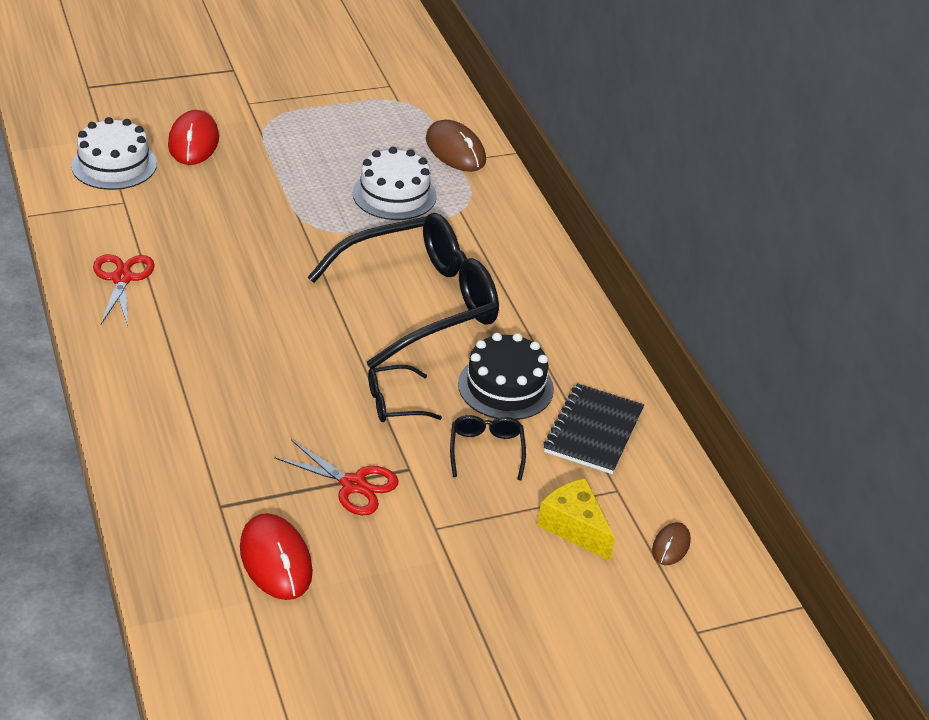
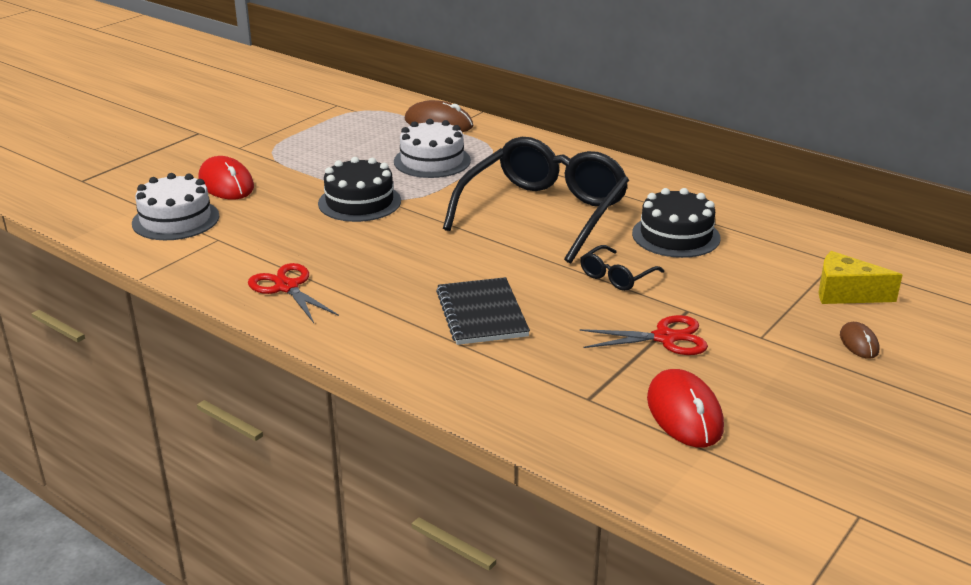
camera: 30 degrees left, 10 degrees down
(275, 560) = (684, 413): red mouse -> red mouse turned 45 degrees clockwise
(277, 214) = (359, 202): none -> black cake
(486, 450) = (721, 276): black glasses -> none
(593, 431) = (769, 236): black notebook -> black notebook (481, 314)
(671, 546) = (915, 276): brown mouse -> brown mouse (859, 343)

